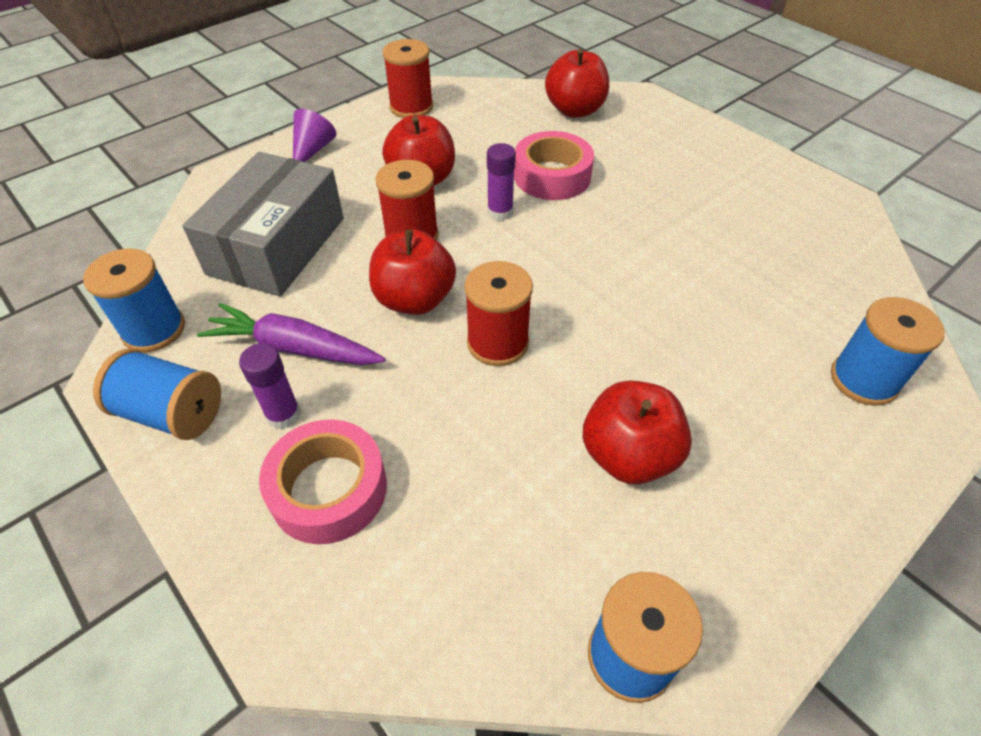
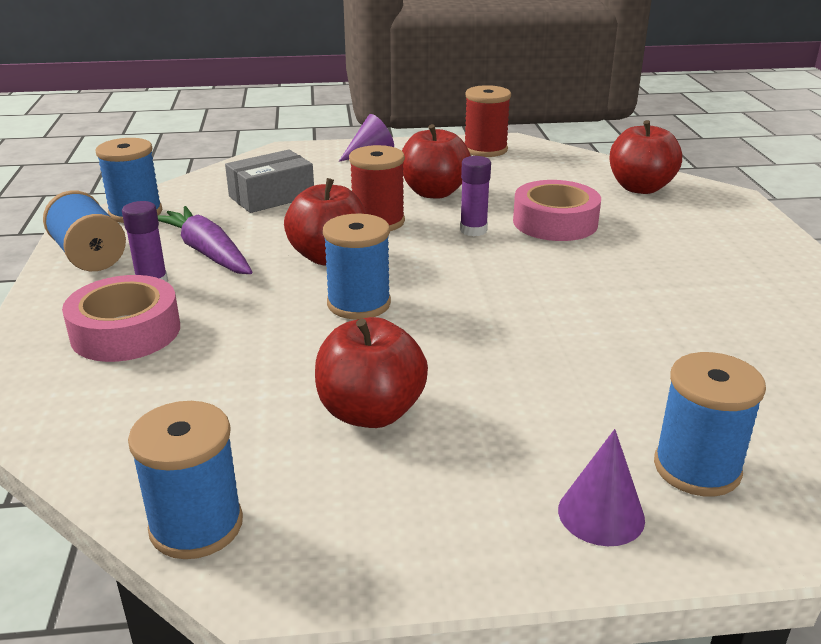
camera: 35 degrees right, 20 degrees down
(277, 246) = (271, 196): grey box -> grey box, size x0.63
(497, 343) = (359, 304): red spool -> blue spool
(854, 456) = (601, 514): none -> purple cone

